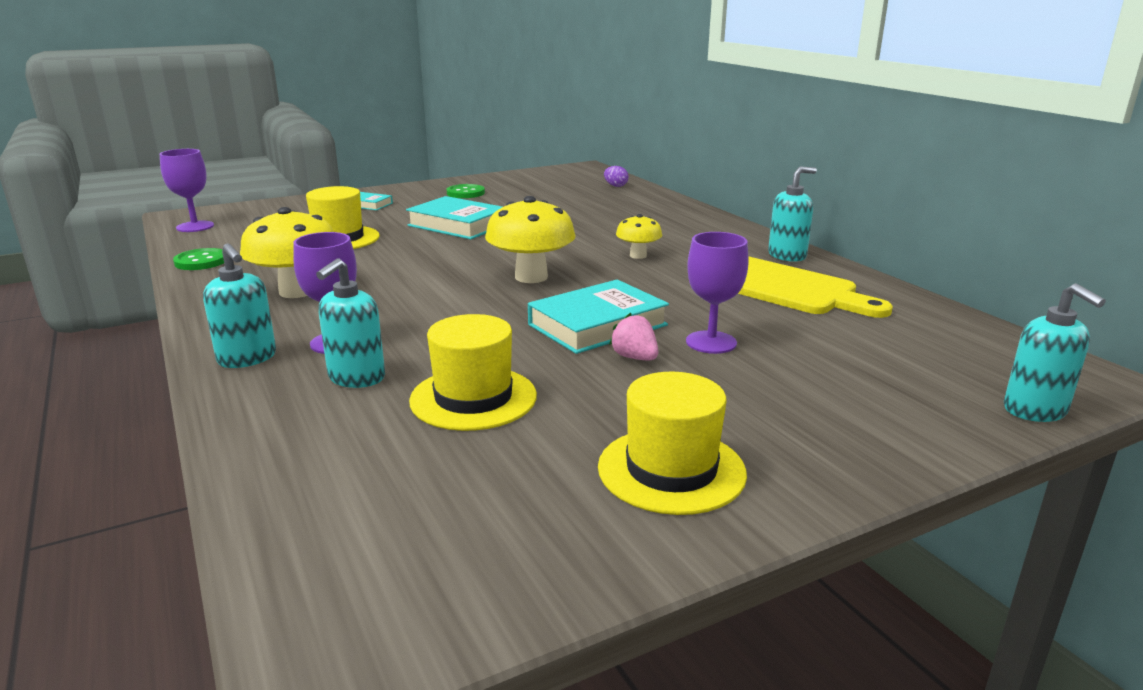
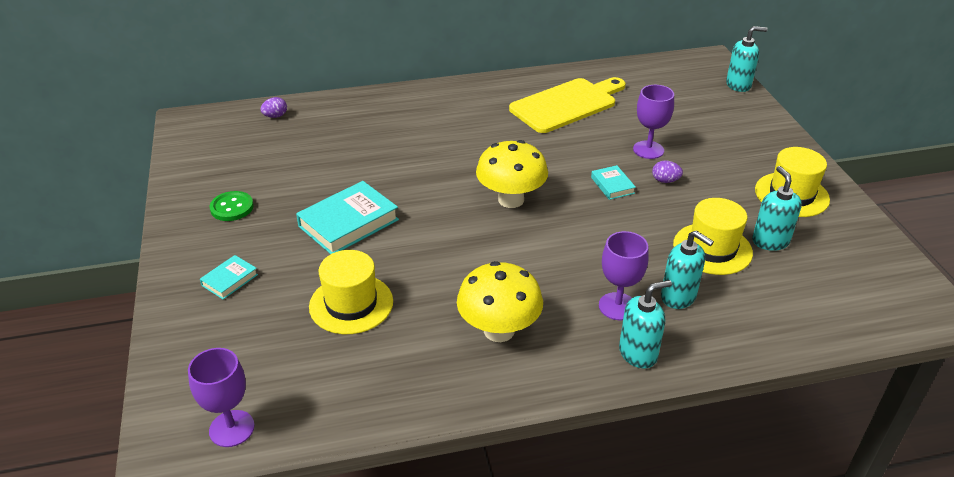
camera: 75 degrees left, 15 degrees up
(201, 261) = (379, 407): green button -> none
(597, 325) = (612, 185): turquoise book -> turquoise book, size x0.51
(635, 358) = (665, 181): pink strawberry -> purple egg
(638, 256) = (483, 144): yellow mushroom -> none
(787, 256) = (510, 86): turquoise soap dispenser -> turquoise soap dispenser (770, 241)

